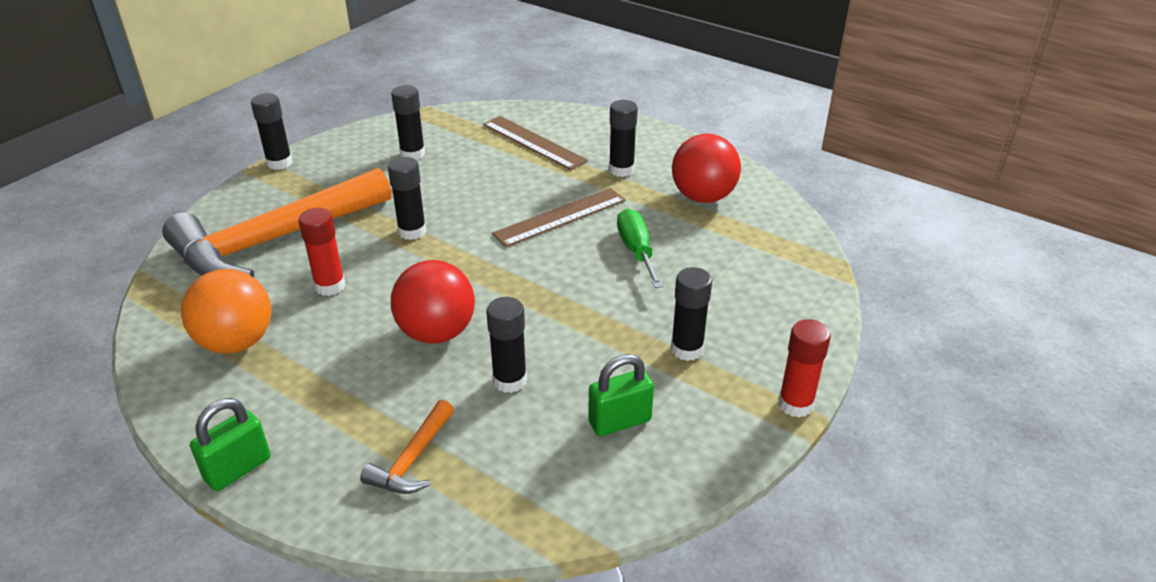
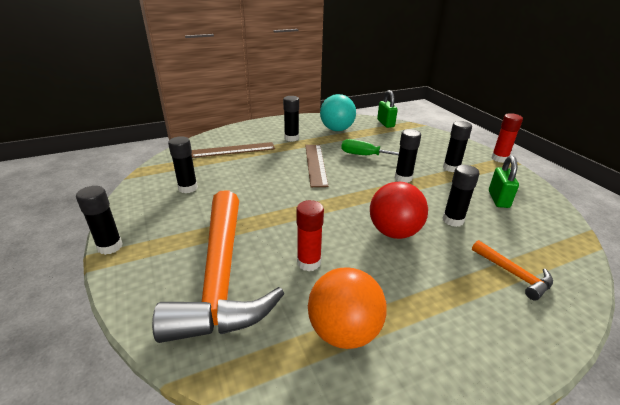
camera: 60 degrees left, 5 degrees down
(238, 469) = (507, 367): green padlock -> green padlock (385, 123)
(412, 231) = (278, 212): black glue stick -> black glue stick (403, 178)
(703, 197) = (337, 129): red ball -> turquoise ball

